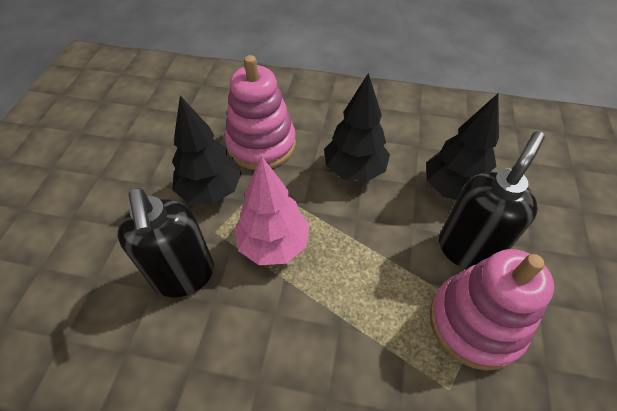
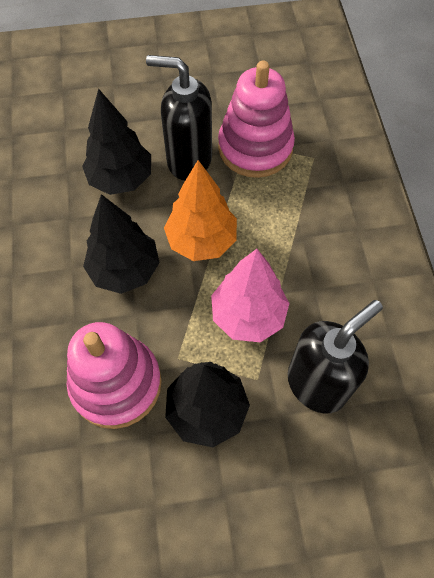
camera: 110 degrees left, 10 degrees up
(365, 232) = (201, 240): none -> orange tree

